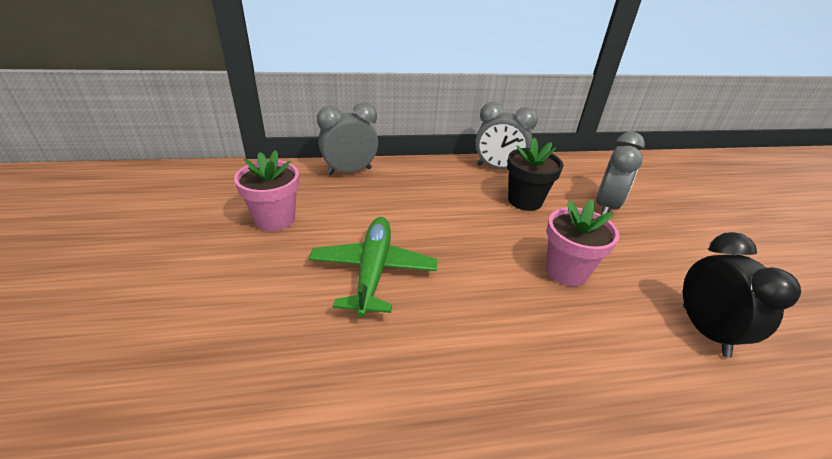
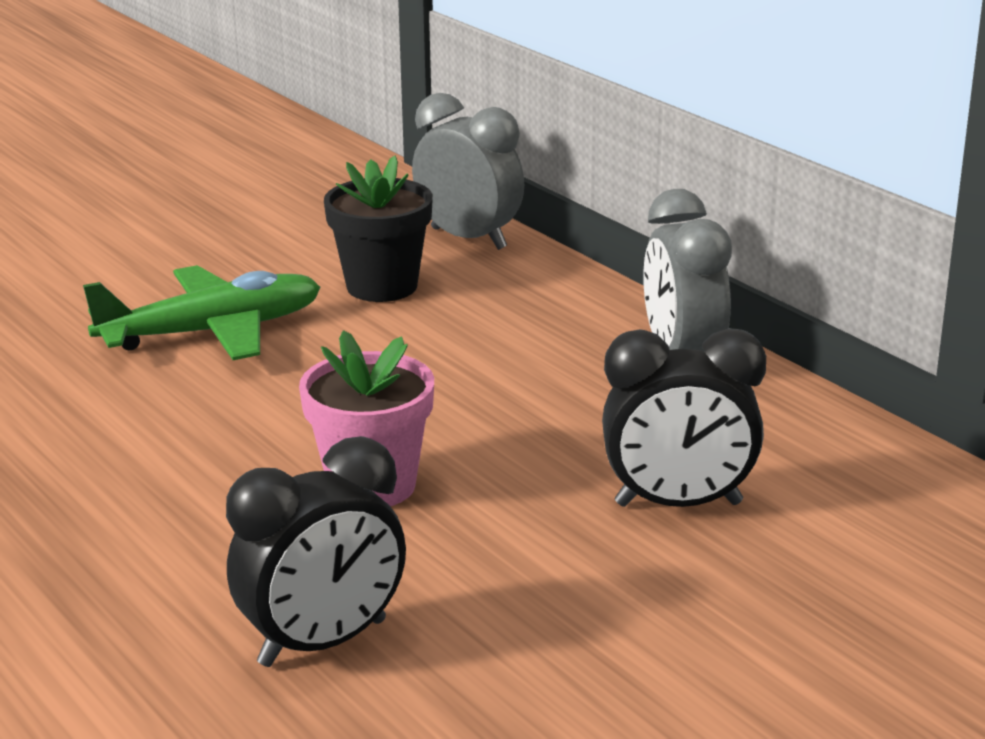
camera: 65 degrees right, 10 degrees down
(275, 219) = (263, 235): pink flower pot -> none
(524, 201) = (578, 410): black flower pot -> black flower pot (382, 286)
(605, 206) = (678, 504): grey clock -> black clock

